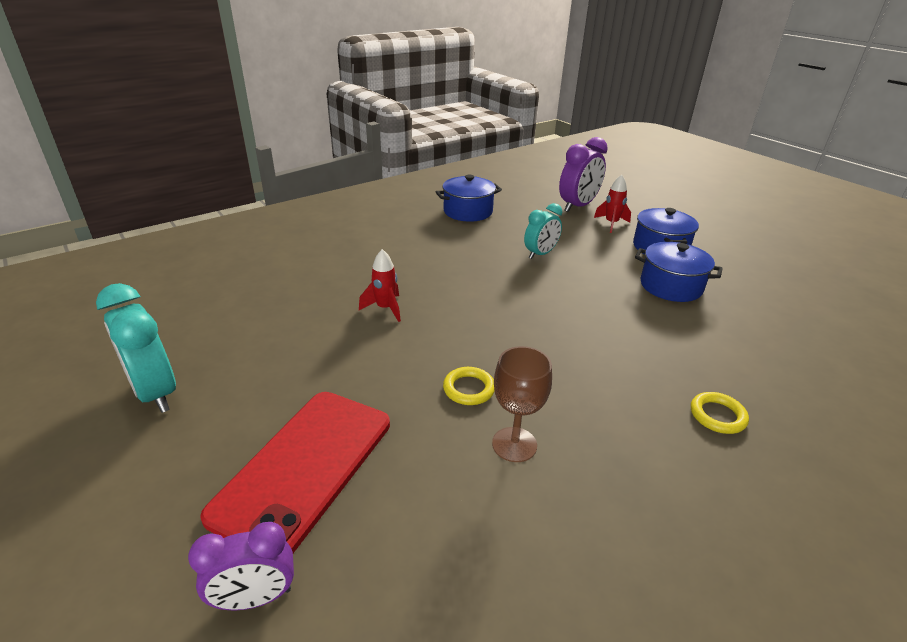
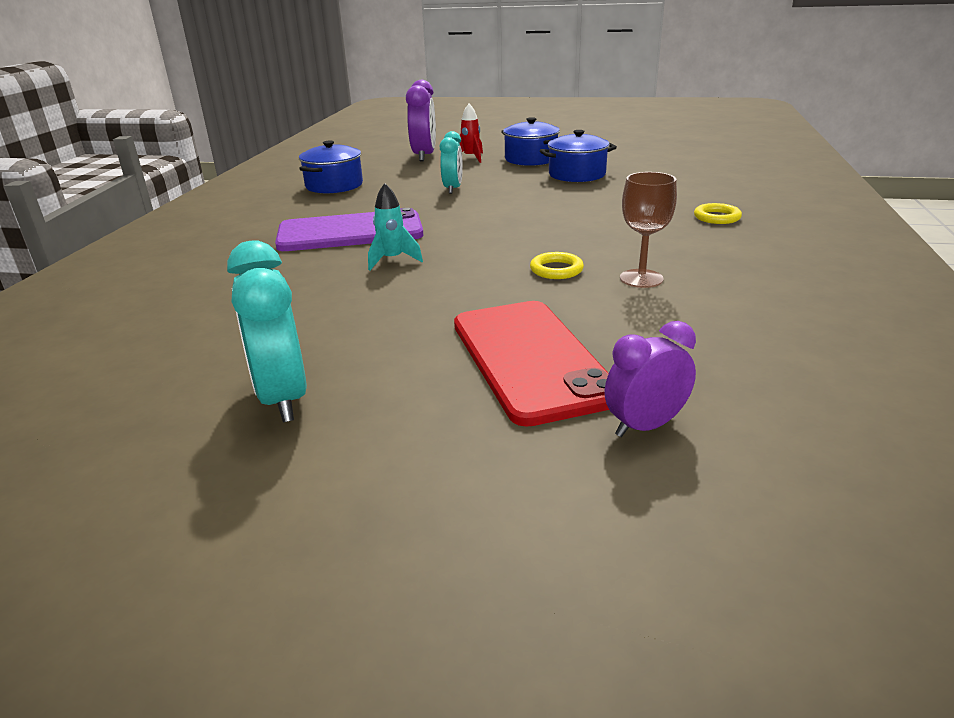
camera: 40 degrees left, 5 degrees down
(155, 393) = (283, 398): turquoise clock -> turquoise clock turned 60 degrees clockwise
(255, 598) = (645, 426): purple clock -> purple clock turned 150 degrees counterclockwise
(385, 308) = (392, 260): red rocket -> turquoise rocket
(405, 265) = (350, 232): none -> purple phone

